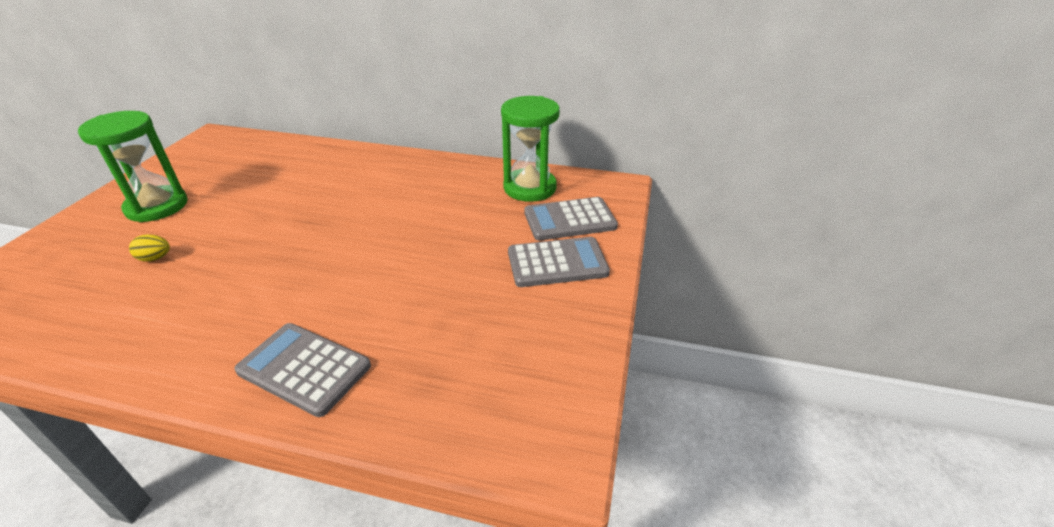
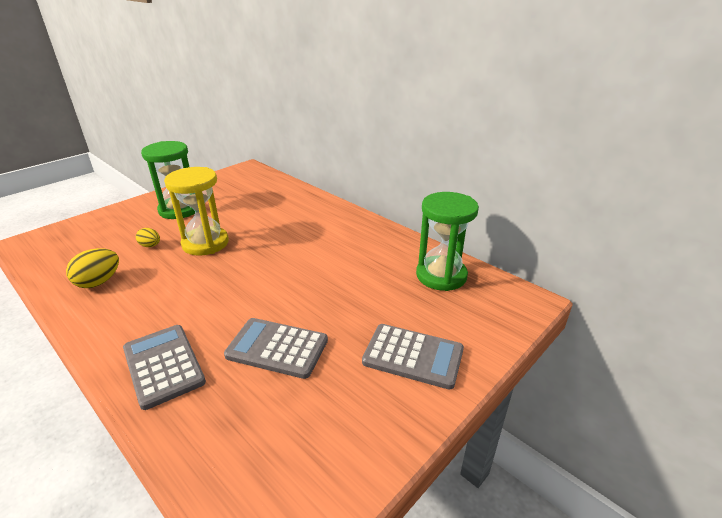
camera: 30 degrees right, 5 degrees down
(118, 321) = (99, 282): none -> yellow egg
(234, 233) = (205, 243): none -> yellow hourglass
(569, 220) = (455, 318): grey calculator -> grey calculator (277, 348)

